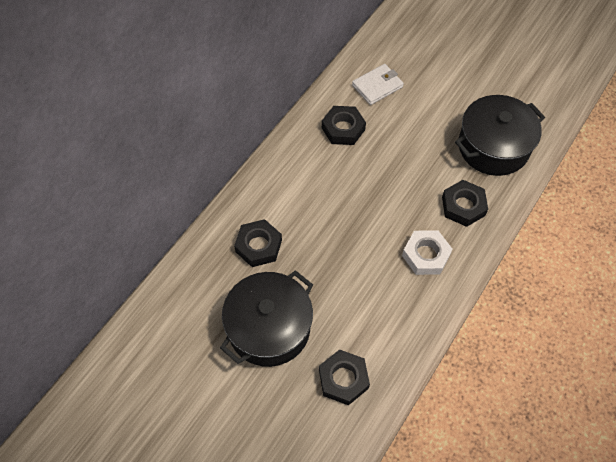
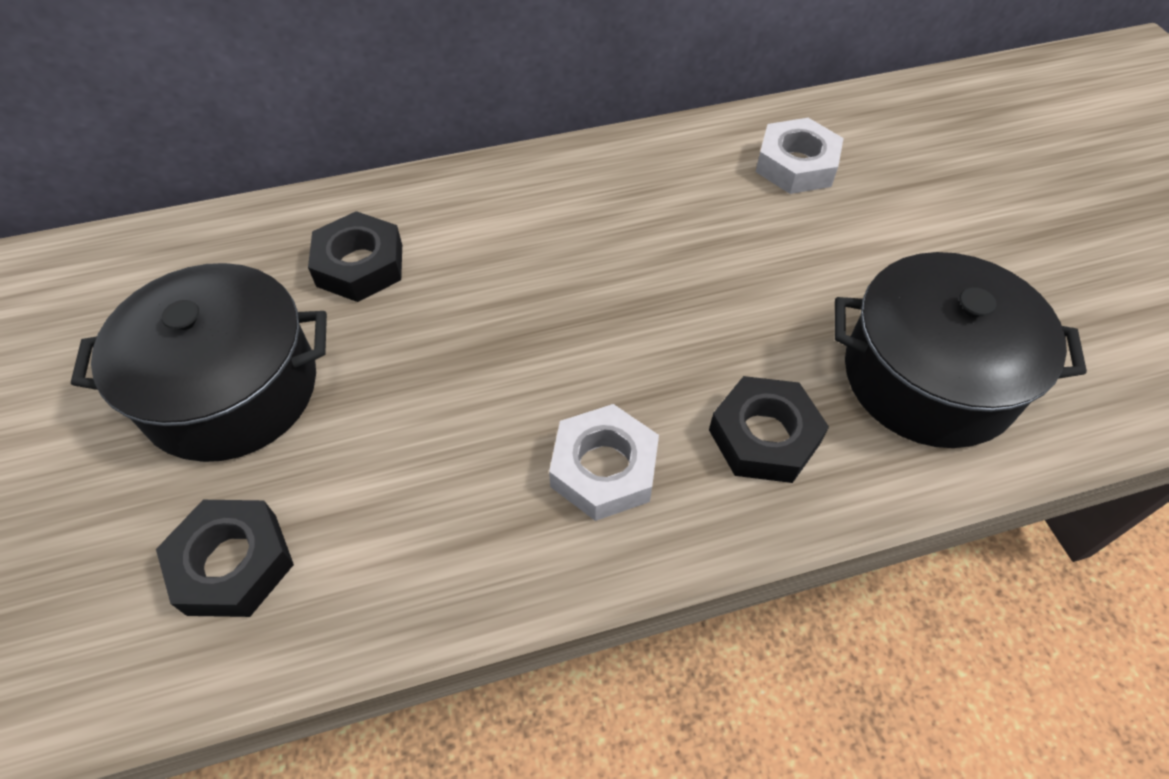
camera: 40 degrees right, 5 degrees down
(343, 129) = (673, 190): black nut -> none
(377, 86) = (796, 165): white wallet -> white nut

